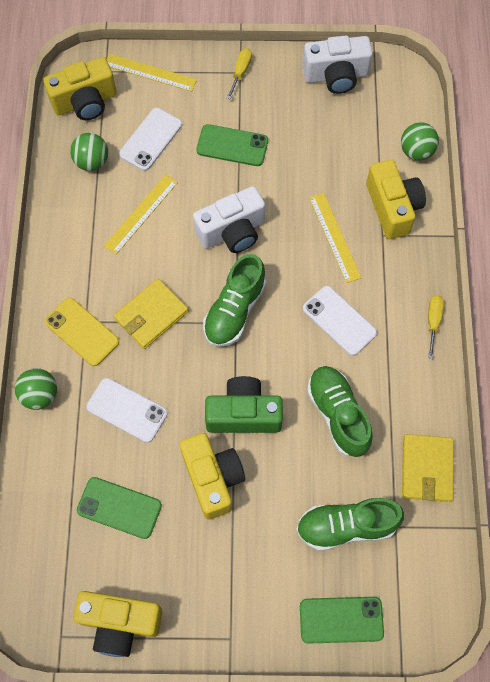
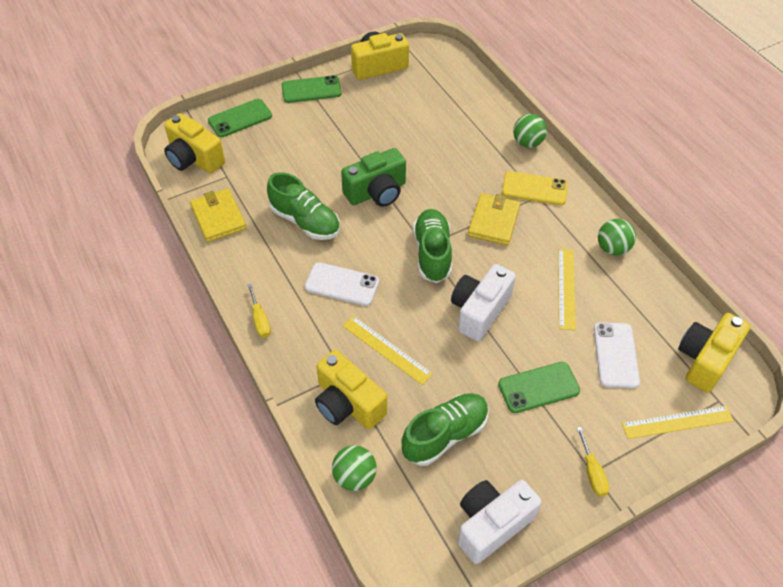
camera: 150 degrees right, 15 degrees down
(92, 161) = (646, 310): green ball -> green ball (612, 248)
(119, 508) = (422, 111): green phone -> green phone (311, 90)
(127, 410) = (461, 160): white phone -> none
(213, 478) = (372, 149): yellow camera -> yellow camera (194, 158)
(346, 526) = (262, 163): green shoe -> green shoe (445, 435)

